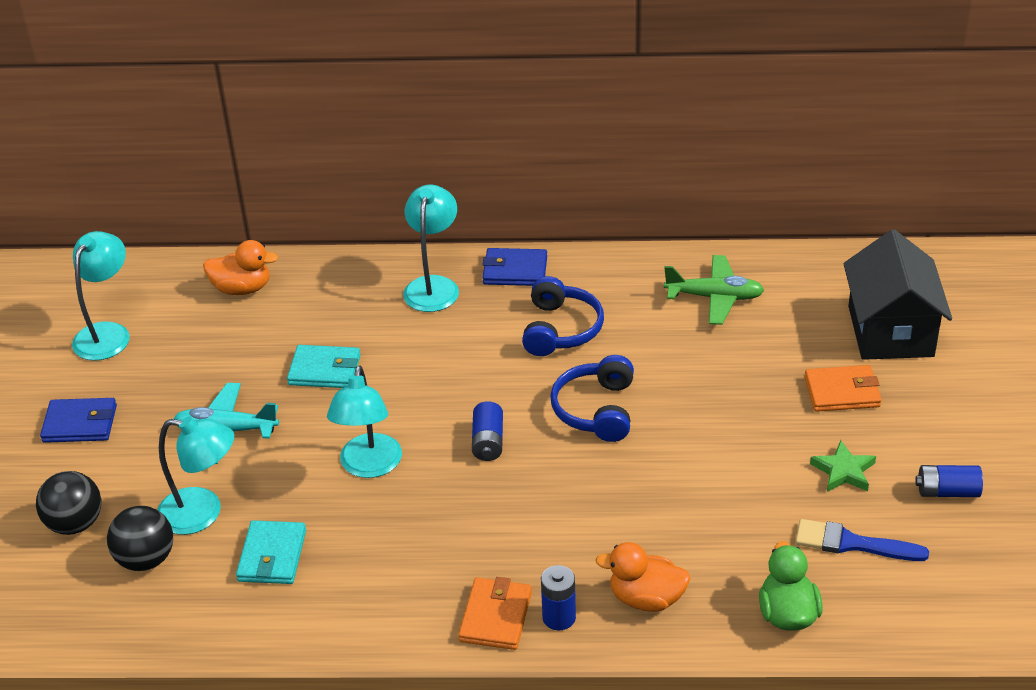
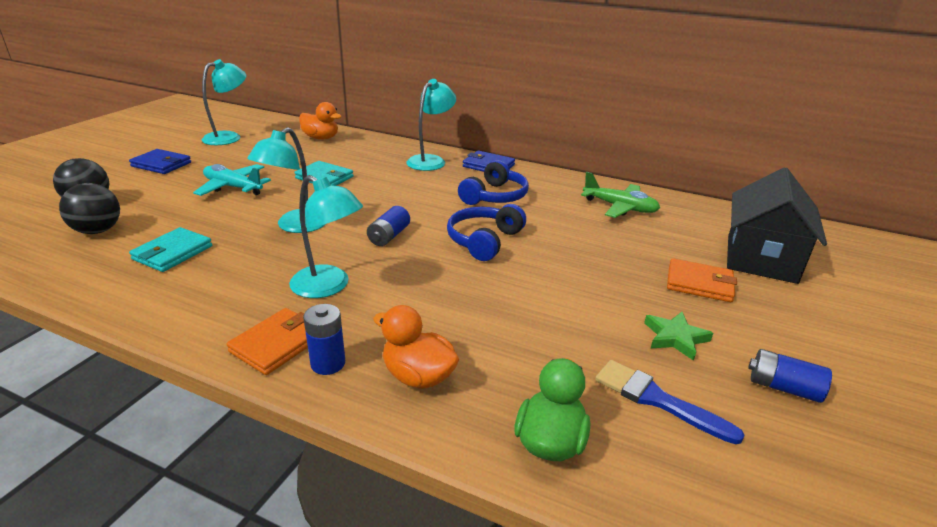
camera: 20 degrees right, 10 degrees down
(203, 513) = (164, 219): turquoise lamp -> turquoise lamp (328, 287)

